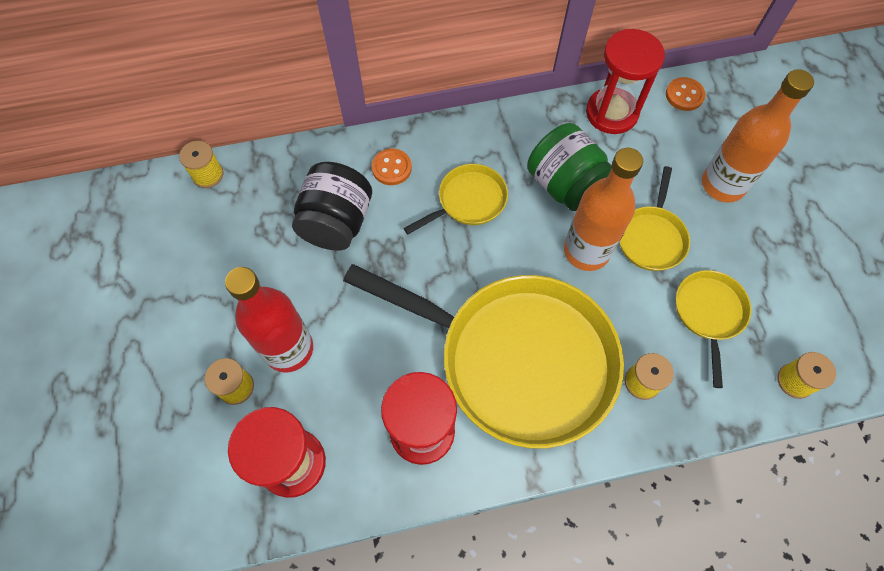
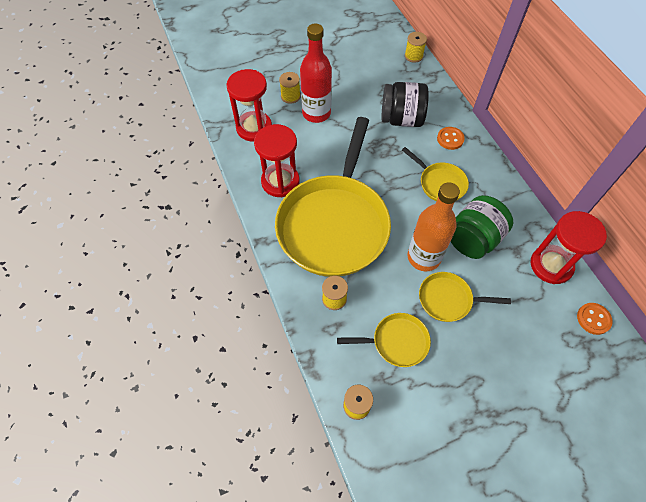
camera: 80 degrees right, 5 degrees down
(722, 185) = (514, 351): orange bottle -> none

